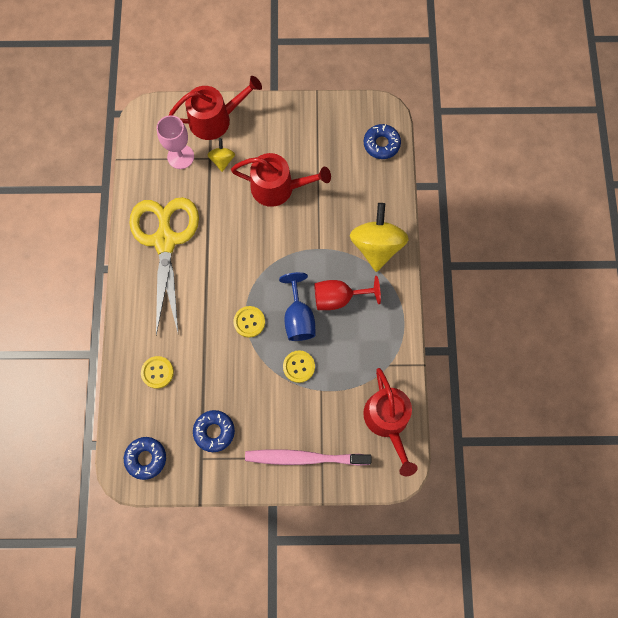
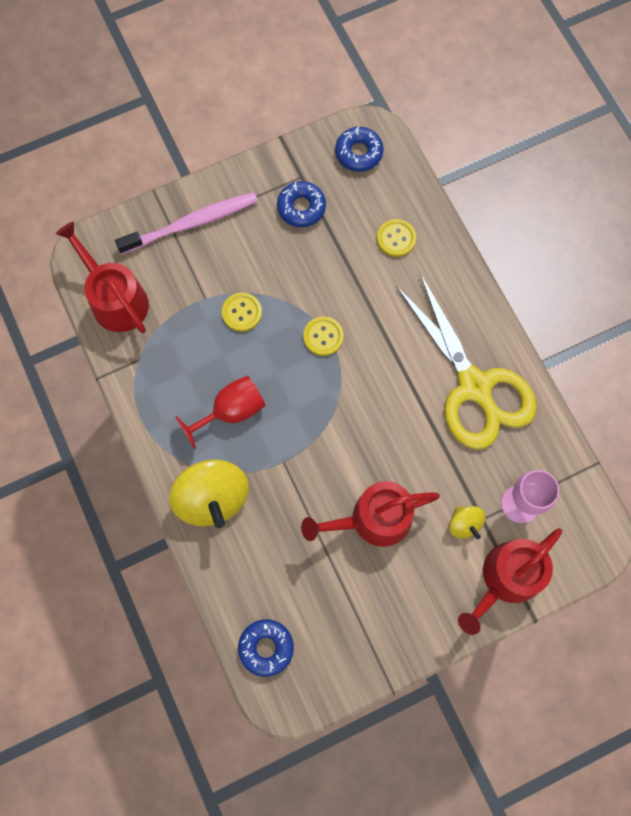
camera: 155 degrees right, 0 degrees up
(298, 318) = (268, 367): blue goblet -> none

